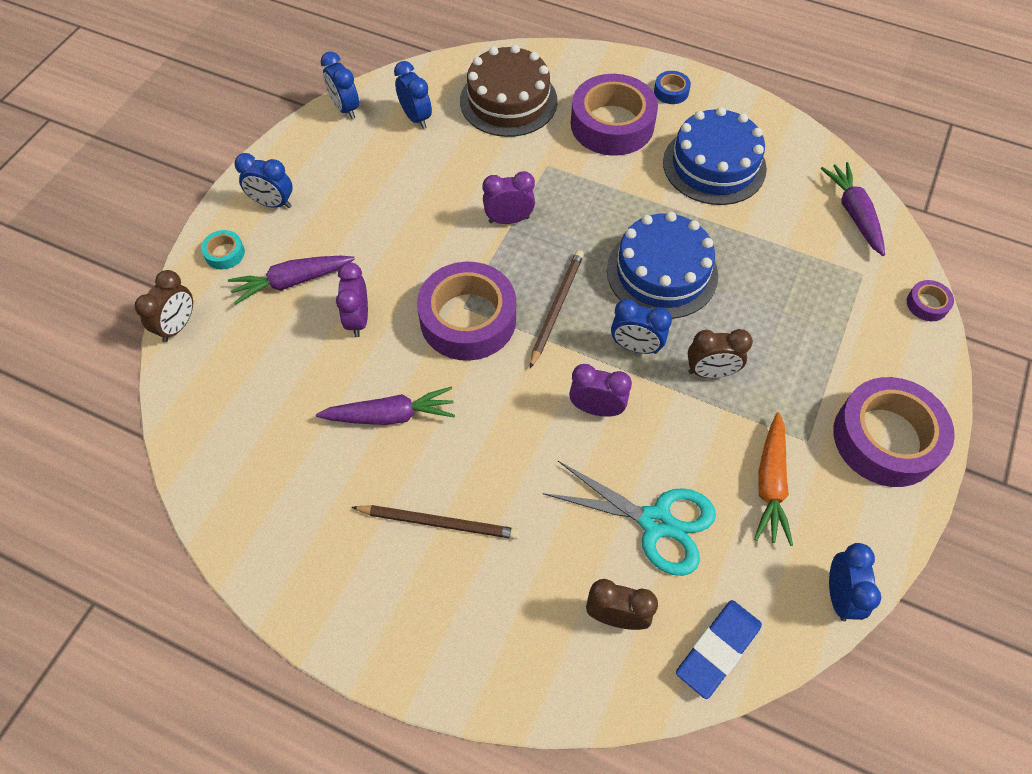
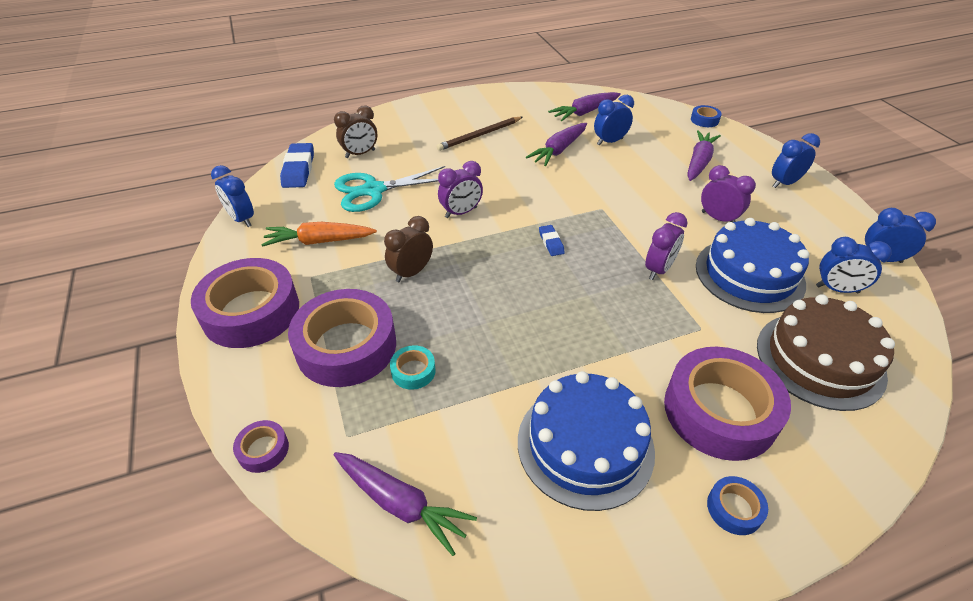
camera: 135 degrees right, 15 degrees down
(178, 326) = (704, 120): brown clock -> blue tape
(224, 253) = (751, 151): turquoise tape -> turquoise tape (413, 371)
(266, 455) = (585, 112): none -> purple carrot
(358, 319) = (640, 169): purple clock -> purple clock (718, 218)
(468, 319) = (589, 205): purple tape -> purple tape (346, 346)
(556, 307) = (551, 242): brown pencil -> blue eraser
(635, 347) = (476, 255): blue clock -> blue clock (609, 142)
(662, 272) = (514, 311): blue cake -> blue cake (749, 274)
(770, 483) = (320, 241): orange carrot -> orange carrot turned 60 degrees counterclockwise

